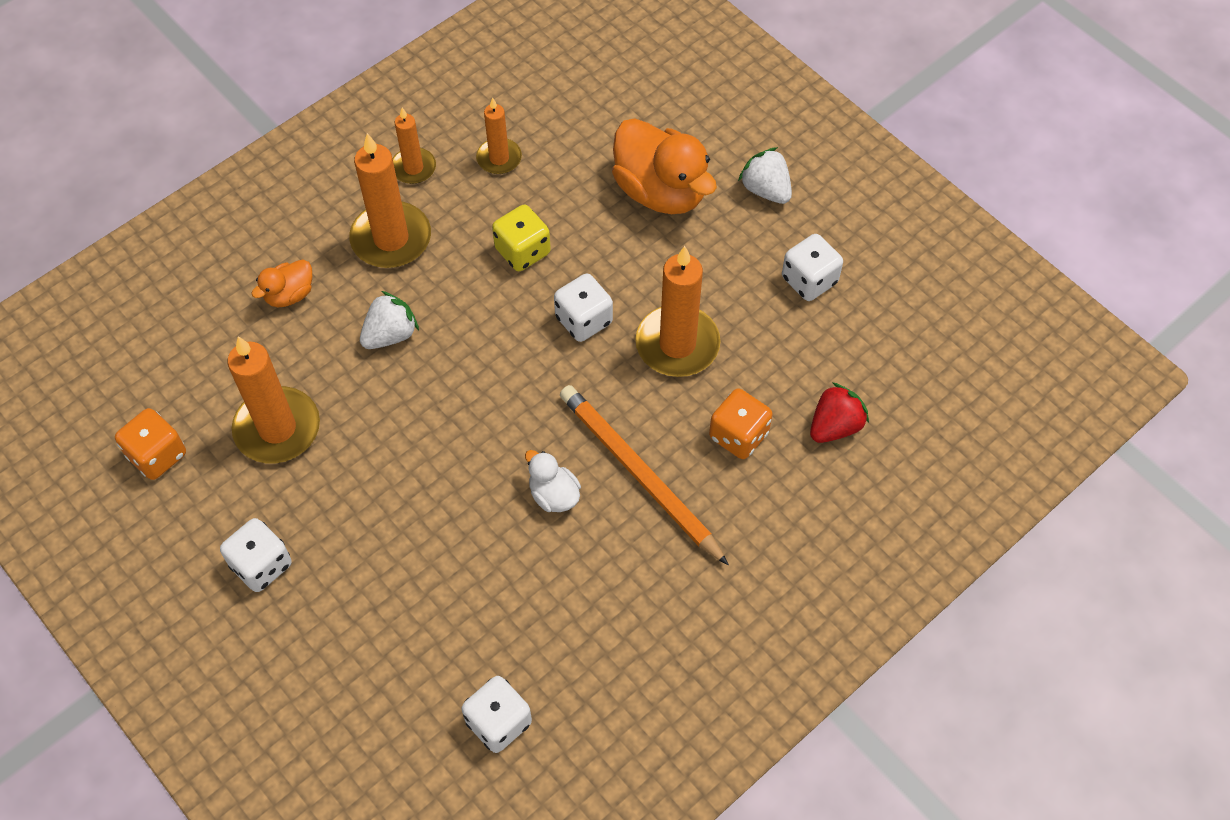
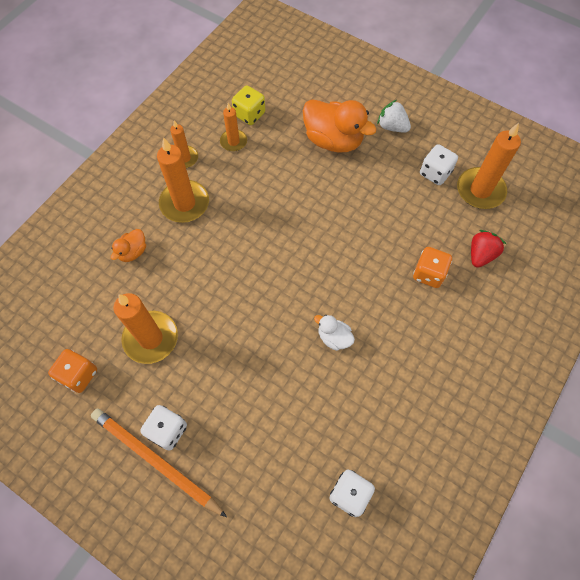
camera: 15 degrees left, 5 degrees up
(390, 334) = (203, 262): white strawberry -> none
(522, 251) = (265, 193): yellow dice -> yellow dice (249, 114)
(584, 320) = (315, 226): white dice -> none
(639, 474) = (380, 312): orange pencil -> orange pencil (155, 461)
(677, 344) = (374, 228): orange candle -> orange candle (480, 190)

